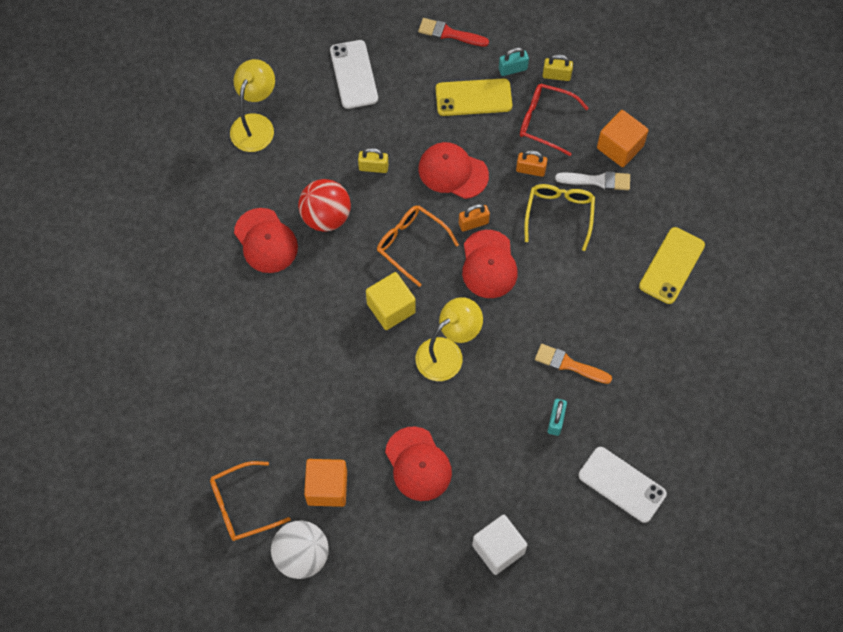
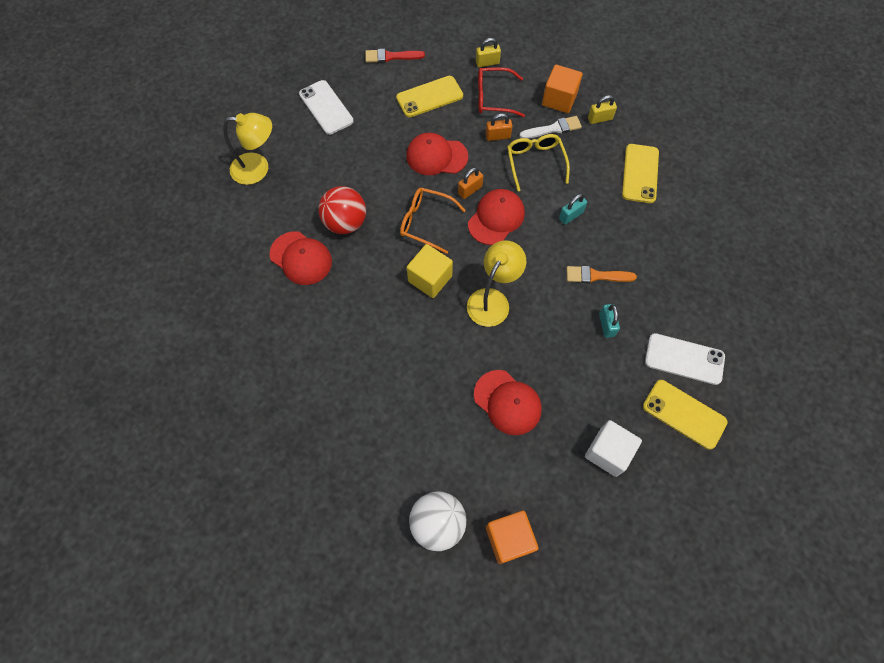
camera: 20 degrees left, 0 degrees up
(242, 506) = (365, 497): orange glasses -> none
(255, 124) = (258, 169): yellow lamp -> yellow lamp turned 90 degrees clockwise
(327, 488) = (436, 452): orange cube -> orange cube (509, 539)
(373, 167) = (370, 172): yellow padlock -> yellow padlock (600, 119)
(489, 264) = (496, 218): red cap -> red cap turned 120 degrees counterclockwise
(512, 69) = (451, 68): turquoise padlock -> turquoise padlock (571, 215)
(594, 539) = (684, 414): none -> yellow phone

